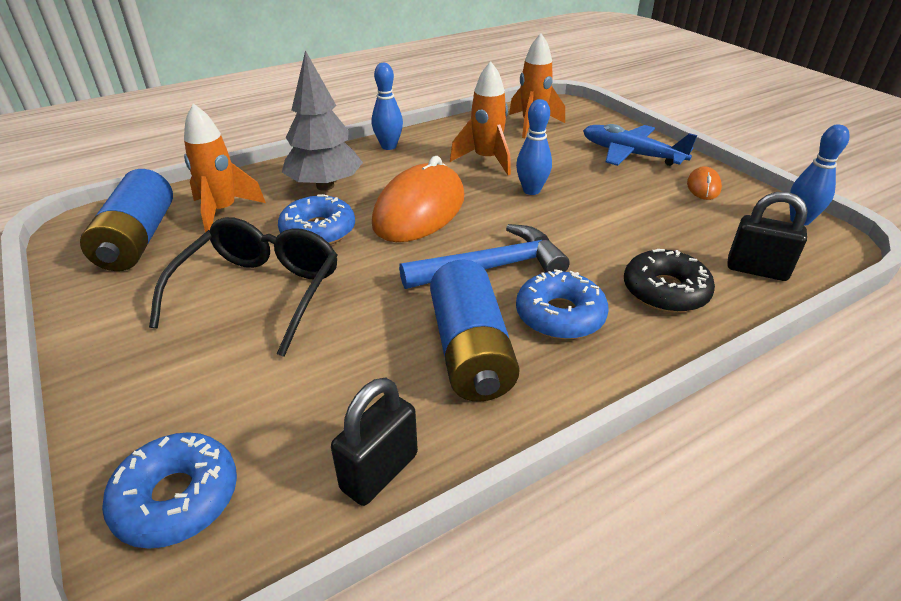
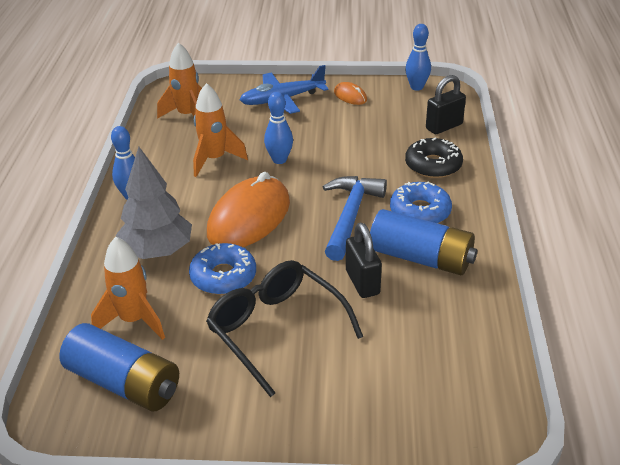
camera: 55 degrees left, 0 degrees up
(177, 498) = (450, 416): blue donut -> none
(379, 472) = (487, 329): black padlock -> black padlock (362, 282)
(419, 210) = (249, 218): orange mouse -> orange mouse turned 60 degrees clockwise

